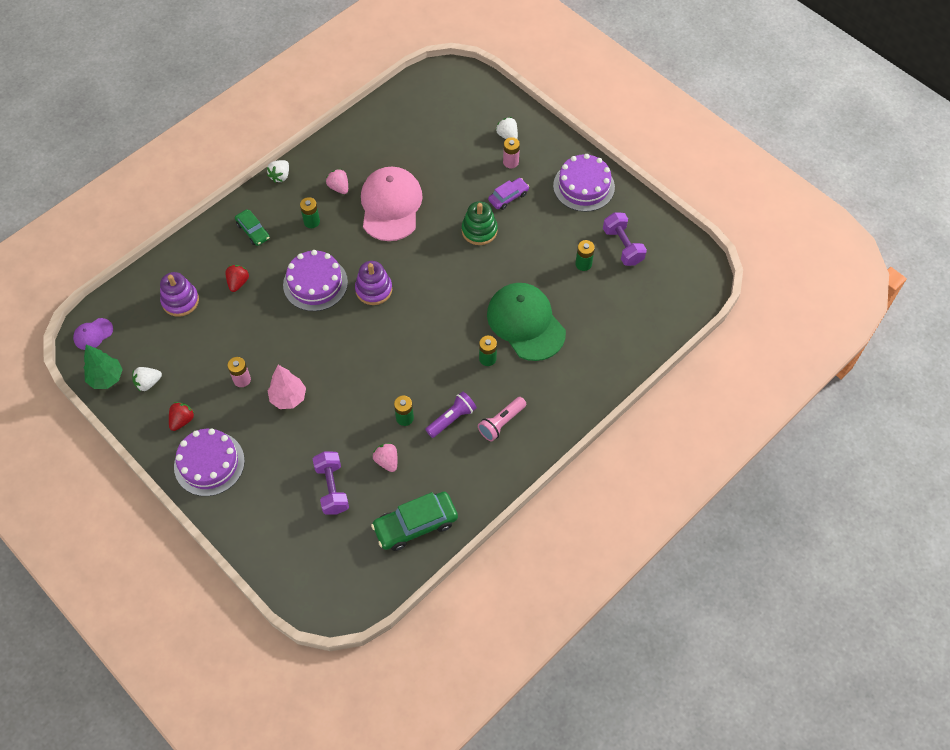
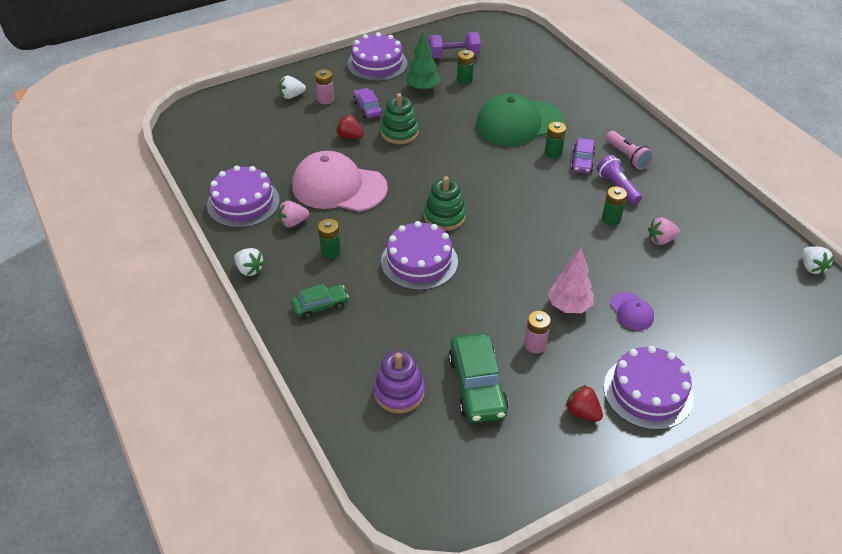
camera: 75 degrees left, 15 degrees down
(93, 334) = (421, 502): purple cap -> purple cap (631, 311)
(106, 378) = (500, 492): green tree -> green tree (422, 88)
(148, 383) = (518, 443): white strawberry -> white strawberry (811, 267)
(238, 282) = (392, 330): red strawberry -> red strawberry (350, 136)
(332, 488) = (690, 286): purple dumbbell -> none
(353, 148) = (243, 202): none -> purple cake
(374, 289) = (444, 216): purple stacking toy -> green stacking toy
(415, 524) = (736, 231): green car -> green car (477, 385)
(482, 385) = (582, 161): none -> purple car

